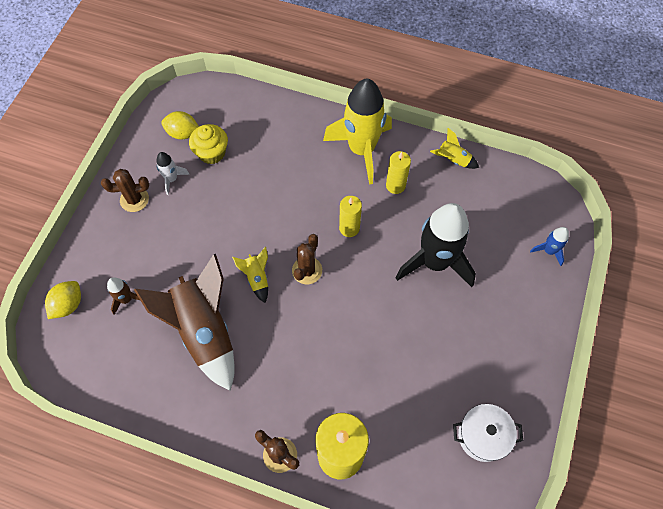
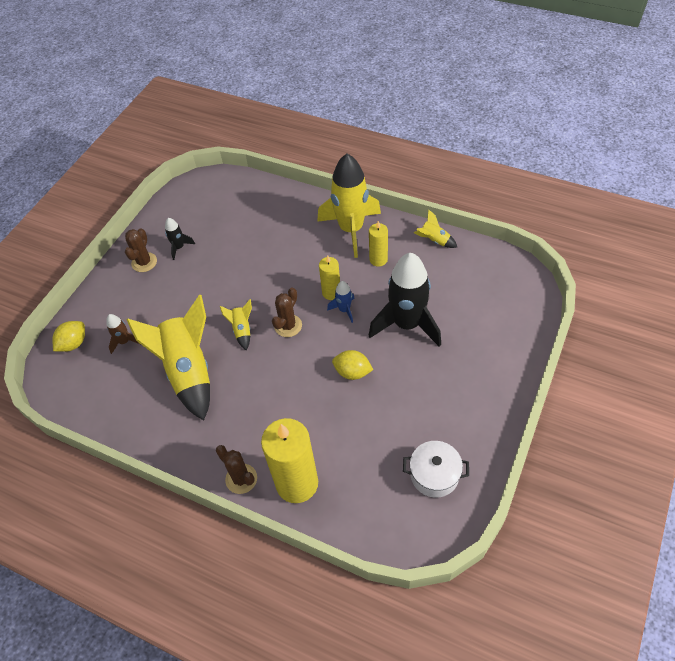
camera: 10 degrees right, 10 degrees down
(134, 199) = (144, 262): brown cactus -> brown cactus turned 75 degrees counterclockwise
(172, 179) = (179, 247): white rocket -> black rocket
(183, 133) = (194, 211): yellow lemon -> yellow lemon (352, 372)
(204, 331) = (188, 371): brown rocket -> yellow rocket
(212, 153) = (217, 228): yellow cupcake -> none
(549, 251) = (516, 319): blue rocket -> blue rocket (344, 310)

